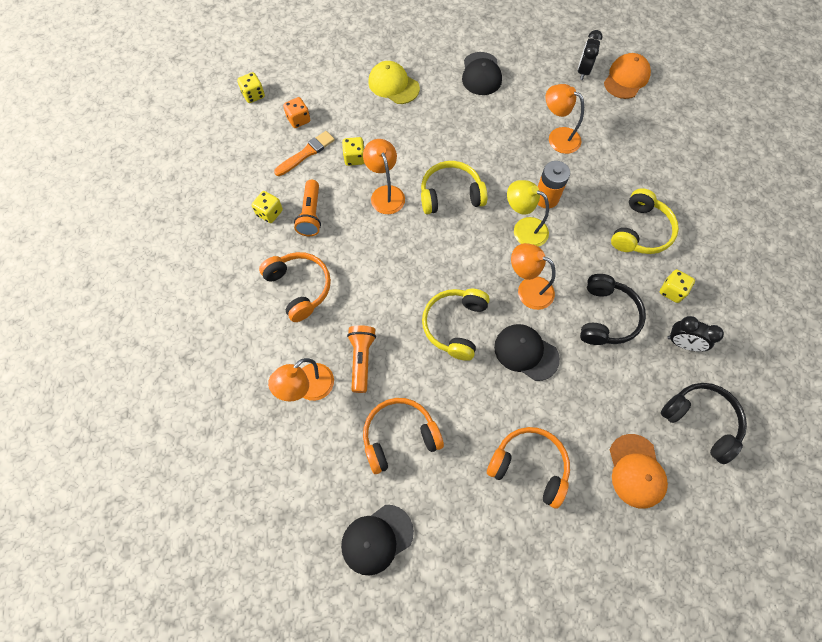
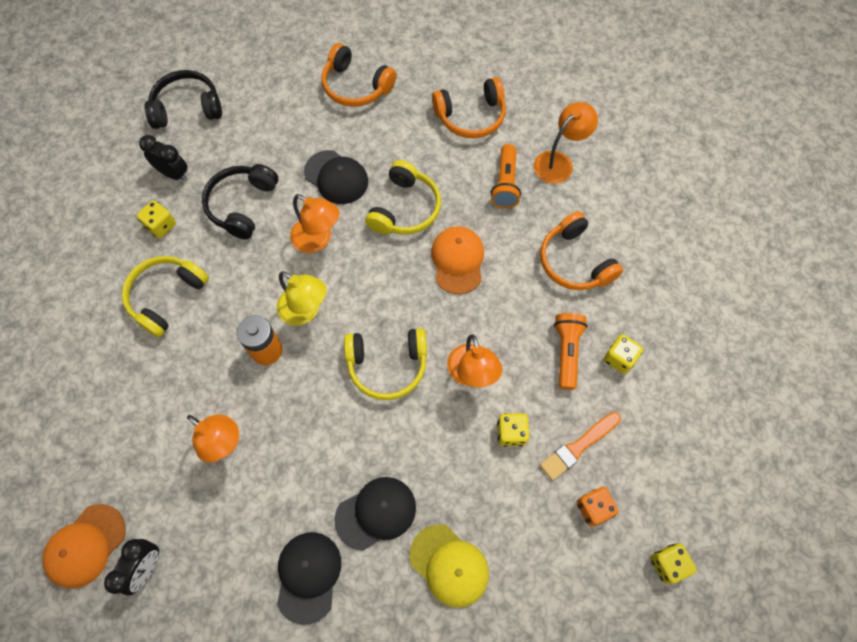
camera: 175 degrees left, 0 degrees up
(377, 539) = (494, 48): black cap -> black cap (376, 513)
(636, 471) = (262, 76): orange cap -> orange cap (457, 260)
(701, 421) = (187, 108): black headphones -> black headphones turned 120 degrees clockwise

